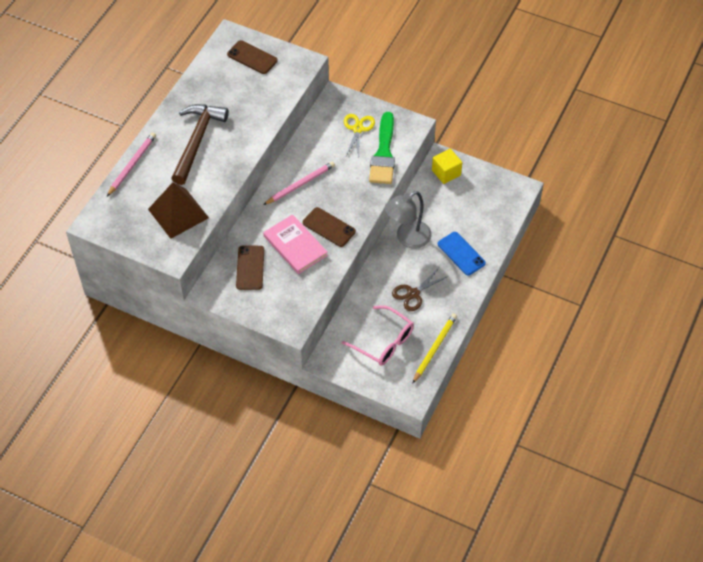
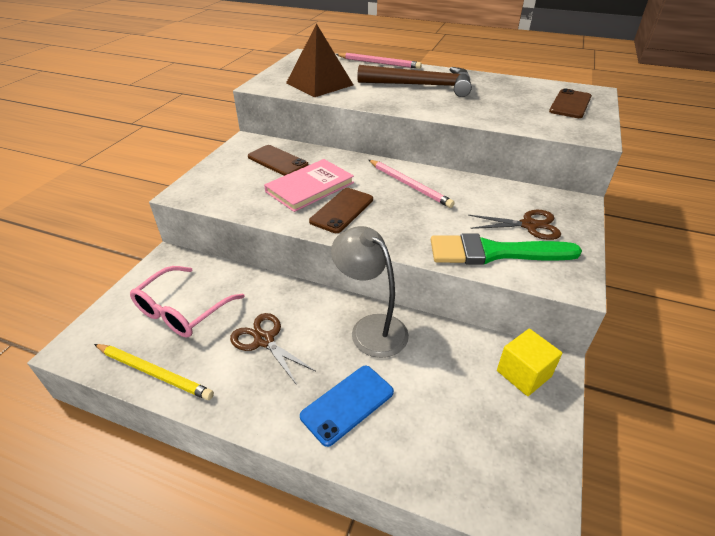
camera: 85 degrees right, 15 degrees down
(250, 268) = (277, 161): brown phone -> brown phone turned 45 degrees clockwise
(358, 129) = (529, 225): yellow scissors -> brown scissors

